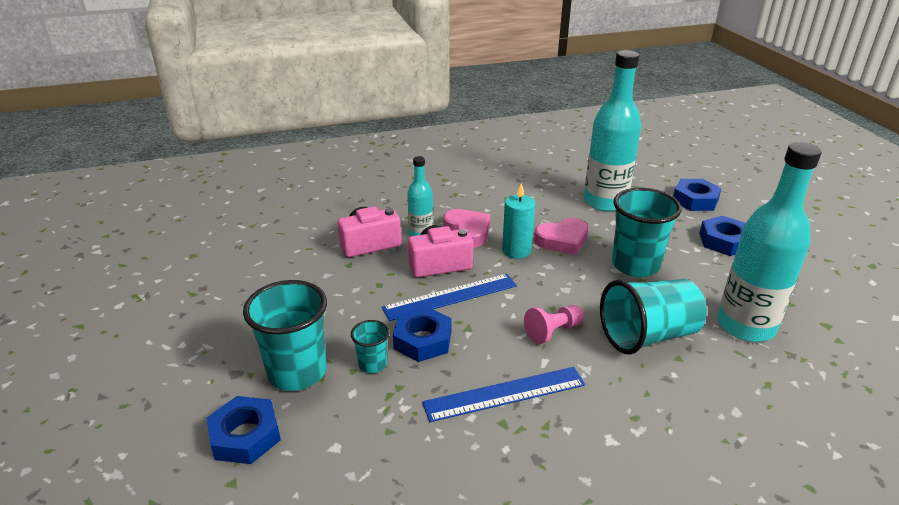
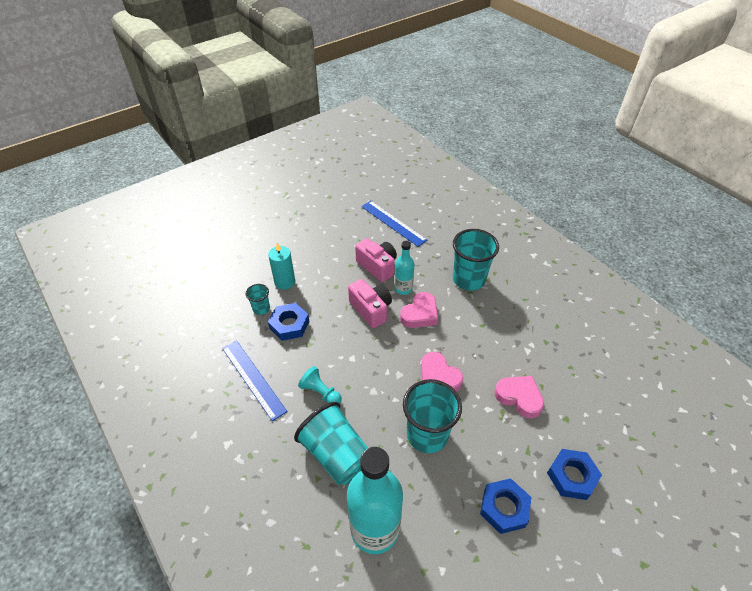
camera: 70 degrees right, 15 degrees up
(245, 436) = (198, 278): blue nut -> none
(297, 372) = (246, 279): turquoise cup -> turquoise cup (468, 279)
(450, 296) = (337, 326): blue ruler -> blue ruler (393, 223)
(516, 250) = (409, 349): turquoise candle -> turquoise candle (284, 282)
(553, 331) = (321, 392): pink pawn -> turquoise pawn
(605, 202) = (519, 397): turquoise bottle -> pink heart

